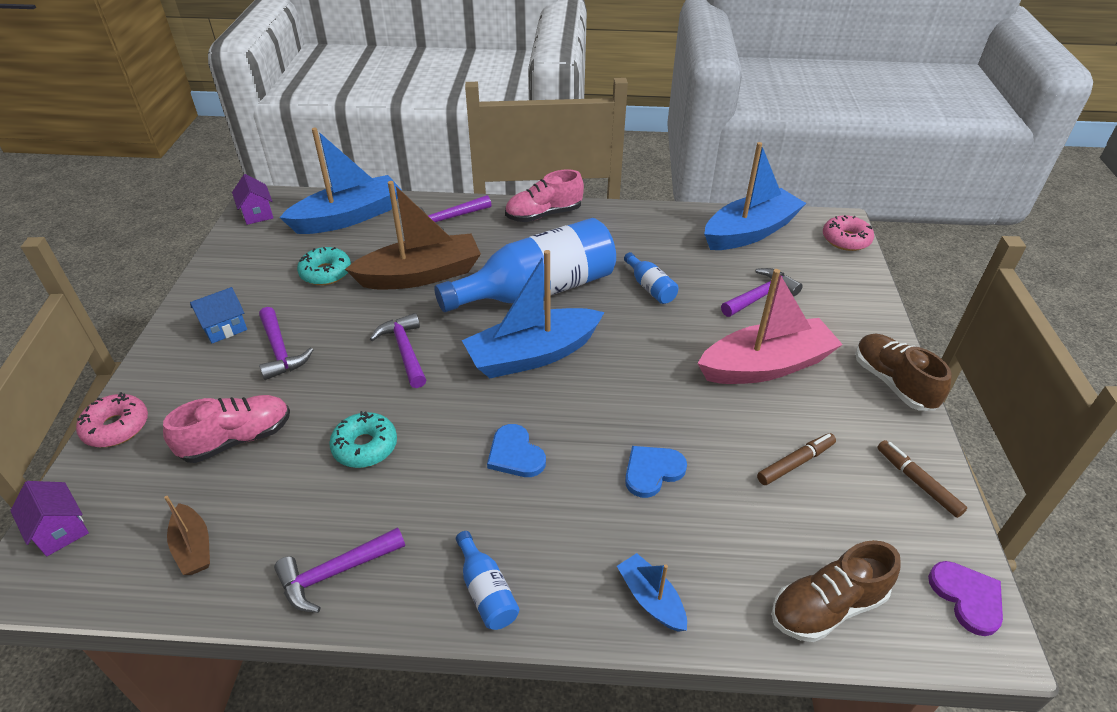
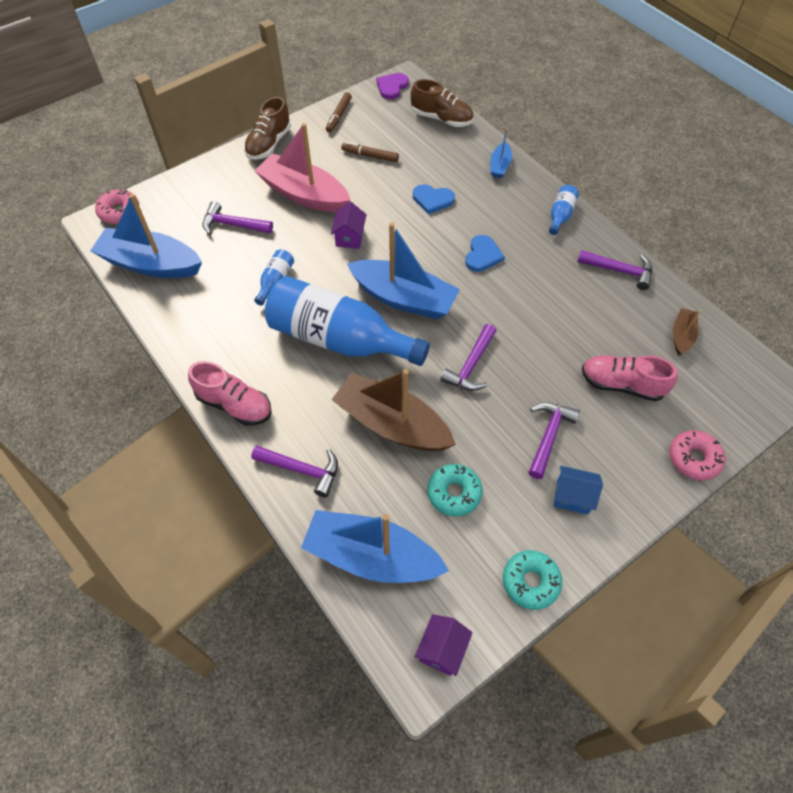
camera: 130 degrees left, 15 degrees up
(60, 530) = (752, 403): purple house -> purple house (349, 237)
(365, 446) = (553, 320): turquoise donut -> turquoise donut (530, 582)

